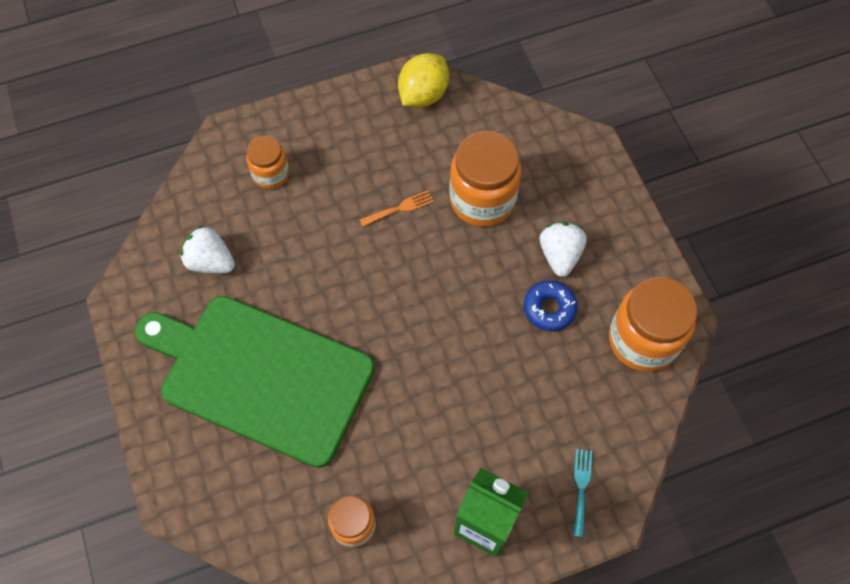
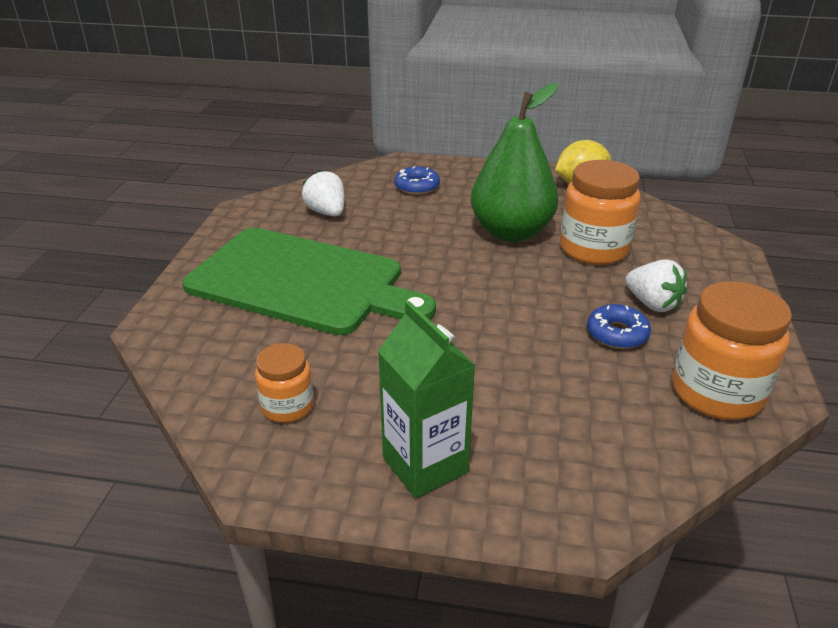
camera: 30 degrees right, 30 degrees down
(260, 376) = (302, 282): green cutting board -> green cutting board turned 150 degrees clockwise
(271, 174) = (417, 187): orange jar -> blue donut
(400, 208) = (511, 232): orange fork -> green pear
(559, 255) = (652, 304): white strawberry -> white strawberry turned 105 degrees clockwise
(581, 487) = (563, 483): turquoise fork -> none

